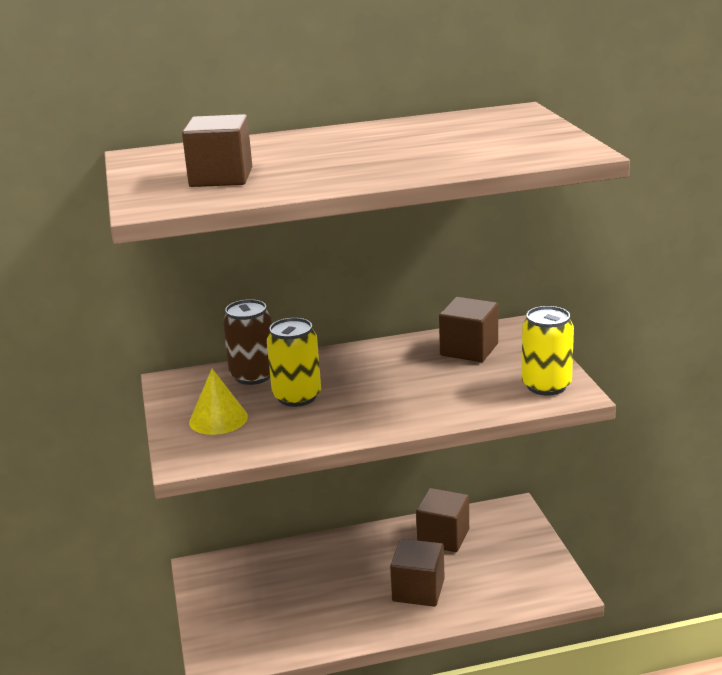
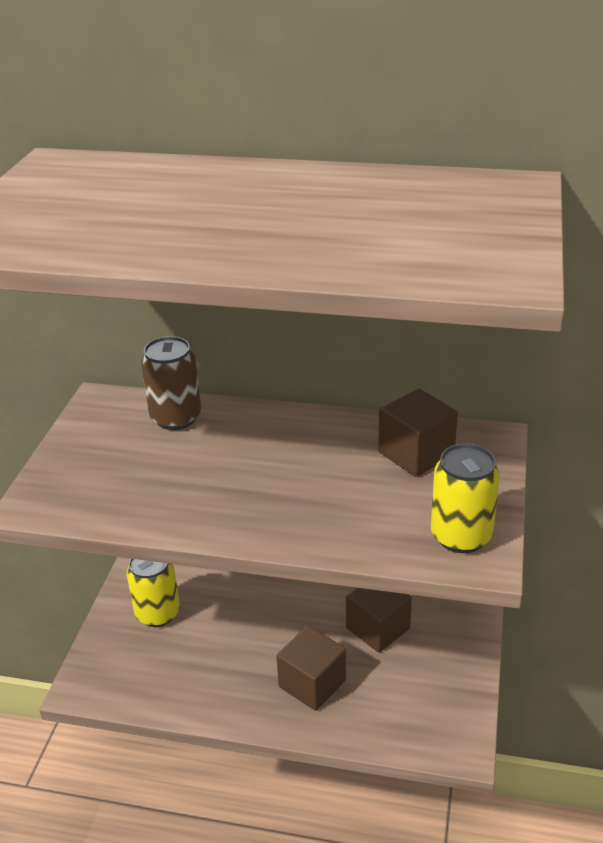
camera: 25 degrees right, 10 degrees up
(218, 419) = (100, 464): yellow cone -> none
(221, 177) = (81, 216): brown cube -> none
(297, 397) = (193, 460): yellow can -> yellow can (157, 613)

